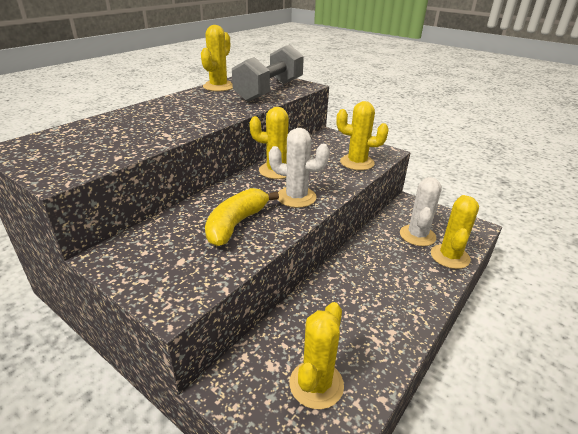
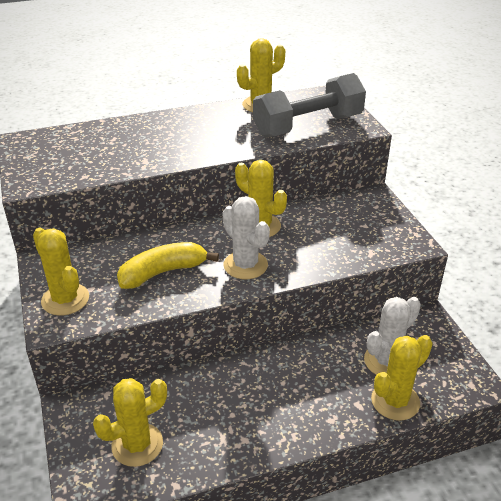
camera: 35 degrees right, 5 degrees up
(357, 163) = (359, 246): yellow cactus -> yellow cactus (65, 299)

